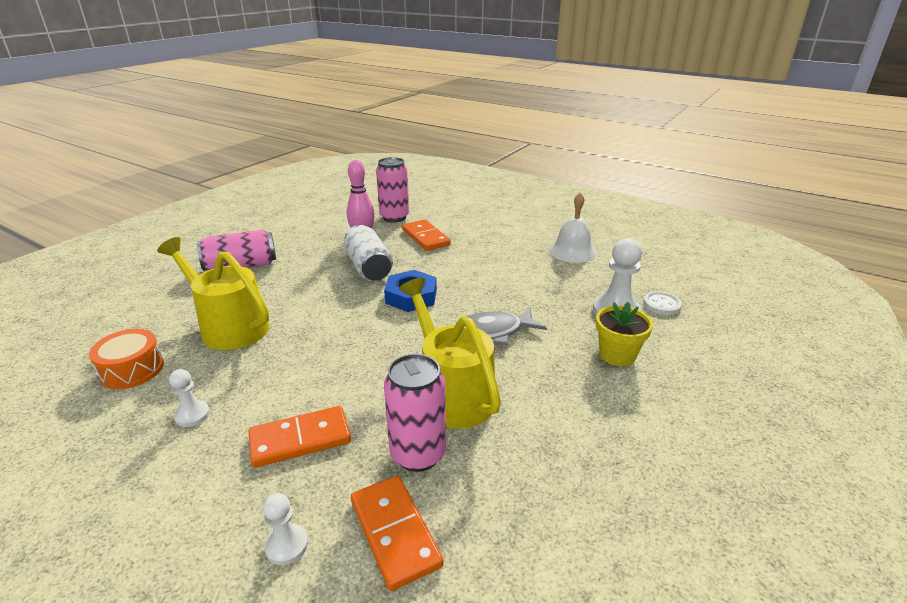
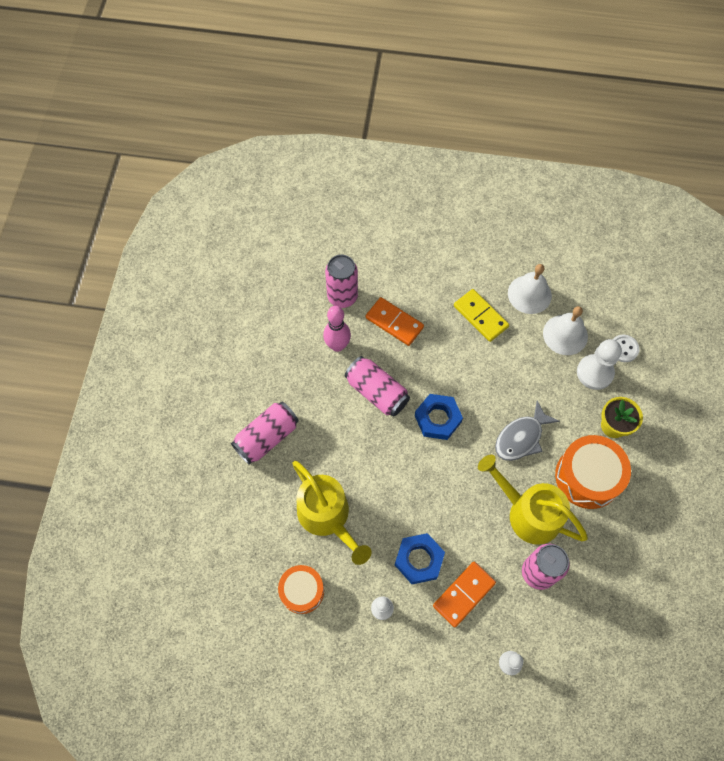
camera: 25 degrees left, 35 degrees up
(228, 326) = (328, 517): yellow watering can -> yellow watering can turned 135 degrees counterclockwise
(281, 389) = (419, 560): none -> blue nut
(369, 267) = (377, 392): white can -> pink can
(394, 533) = (557, 629): orange domino -> none
(511, 252) = (480, 316): none -> yellow domino
(555, 386) = (587, 477): none -> orange drum
(595, 280) = (565, 334): none -> white bell

